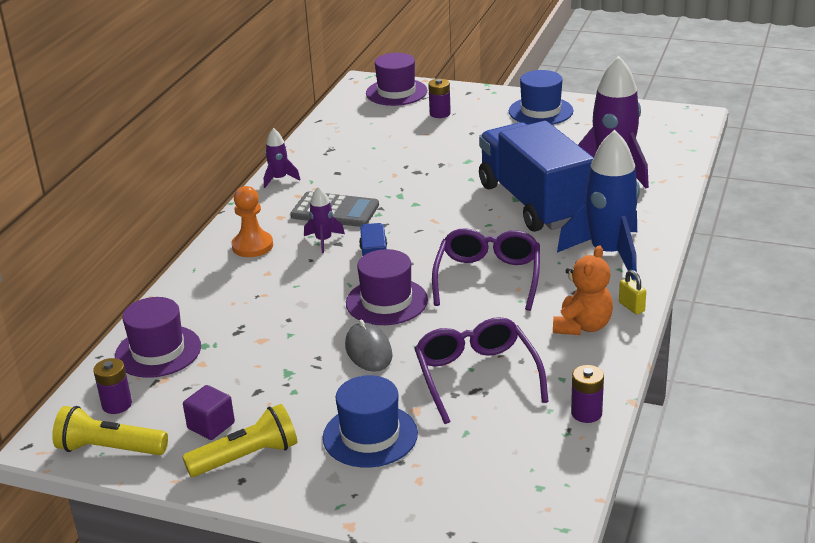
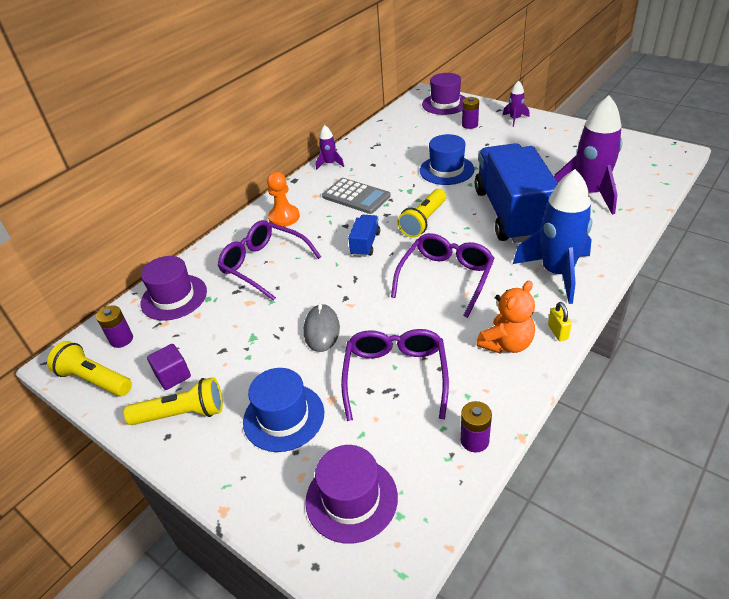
camera: 20 degrees right, 10 degrees up
(257, 299) = (264, 265): none -> purple glasses
(323, 240) = (336, 221): purple rocket -> purple rocket (515, 119)
(386, 301) = (356, 285): purple hat -> purple hat (351, 499)
(434, 225) = (424, 221): none -> yellow flashlight
(540, 111) = (549, 132): blue hat -> blue hat (446, 170)

